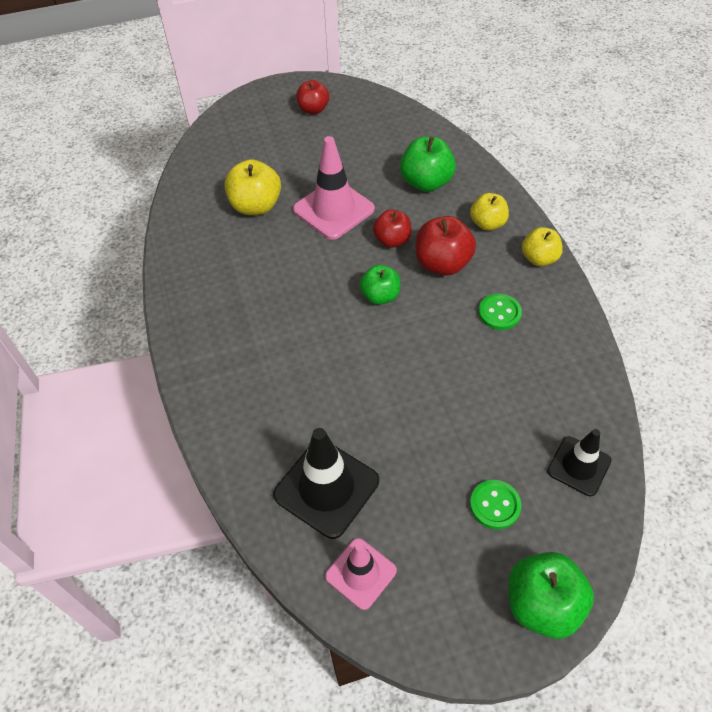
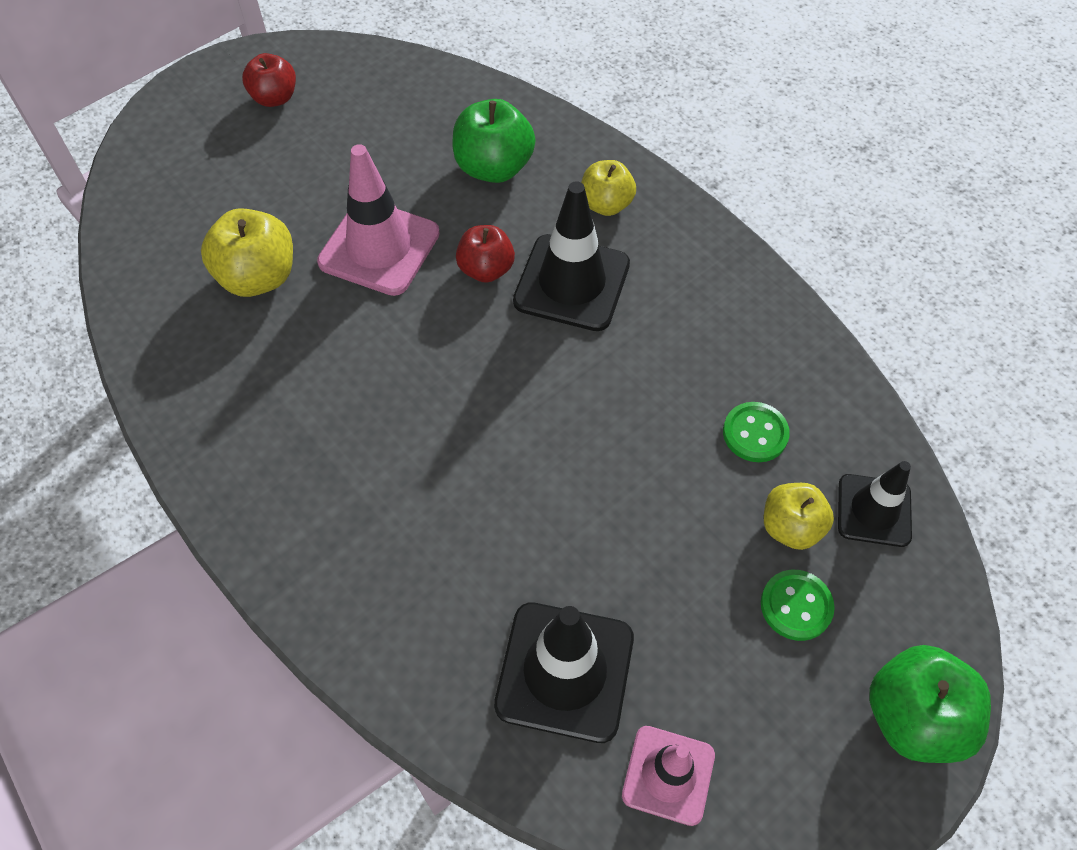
camera: 25 degrees left, 5 degrees up
(380, 296) = (508, 359): green apple -> none
(442, 264) = (572, 283): red apple -> black traffic cone
(499, 313) = (680, 330): green button -> green button (755, 433)
(539, 258) = (696, 235): yellow apple -> yellow apple (790, 527)

